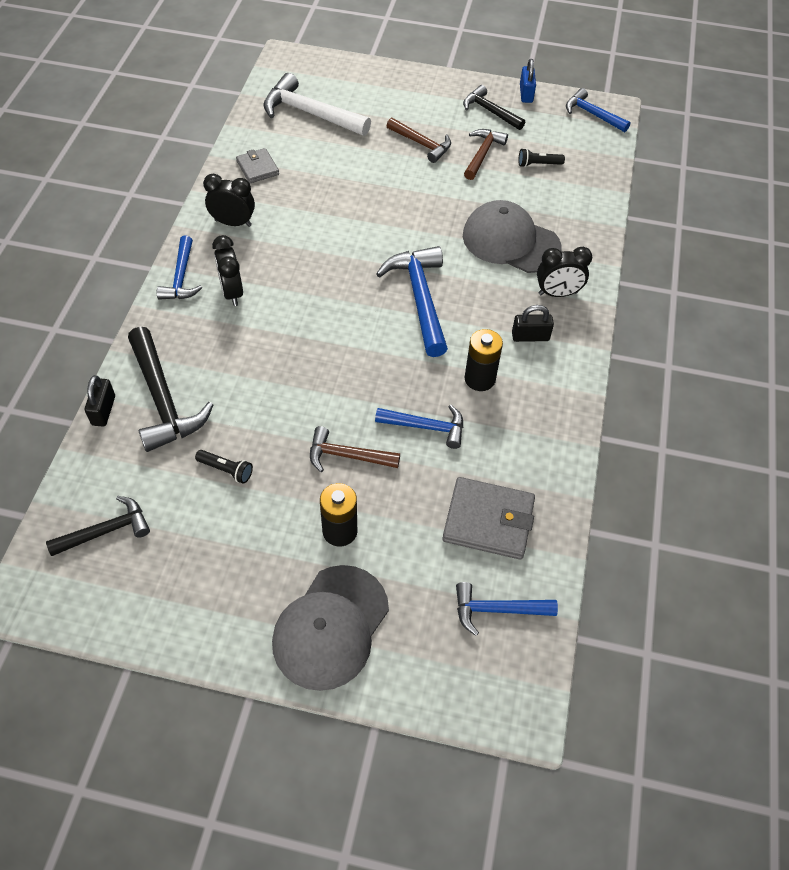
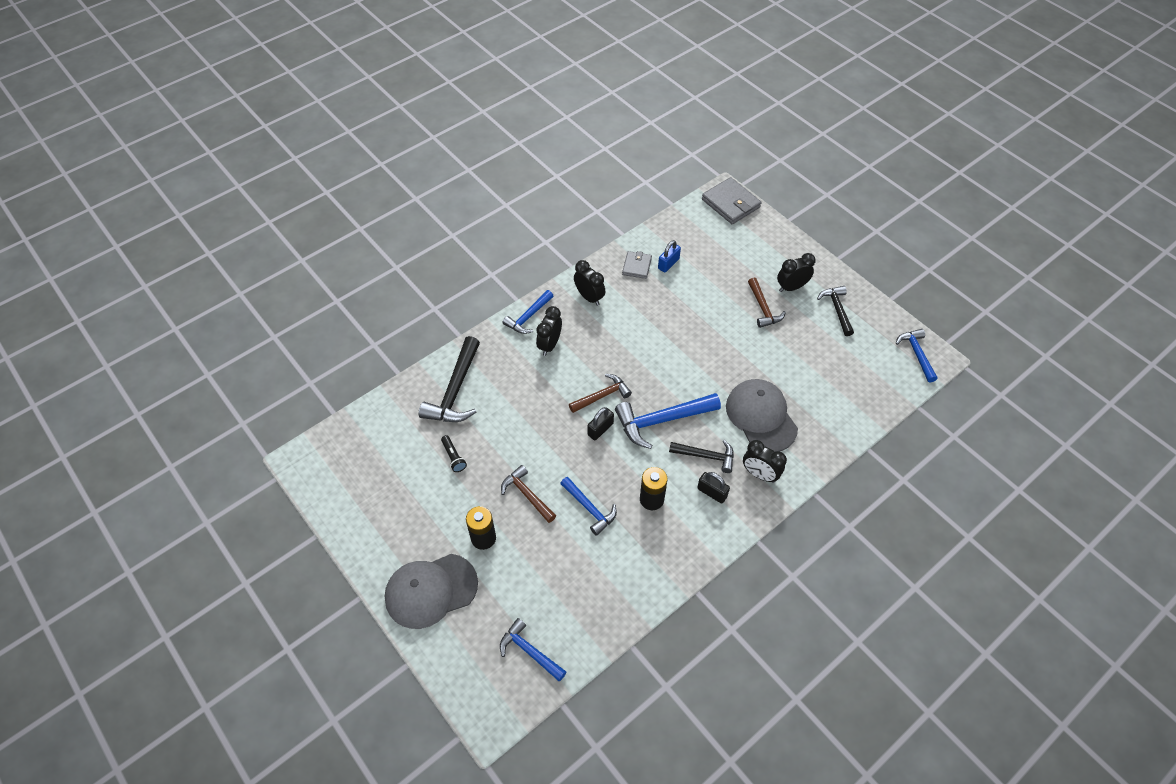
camera: 40 degrees right, 0 degrees up
(103, 410) = (419, 377): black padlock -> black padlock (600, 429)
(106, 531) = (364, 450): black hammer -> black hammer (706, 456)
(310, 113) = (705, 244): white hammer -> none
(420, 299) = (662, 420): blue hammer -> blue hammer turned 135 degrees counterclockwise
(430, 112) = (791, 287): none -> black clock
(482, 154) = (800, 340): brown hammer -> brown hammer (602, 396)
(488, 520) = (574, 594): grey wallet -> grey wallet (731, 203)
(526, 94) = (878, 310): blue padlock -> blue padlock (668, 264)
(538, 164) = (835, 370): black flashlight -> none

